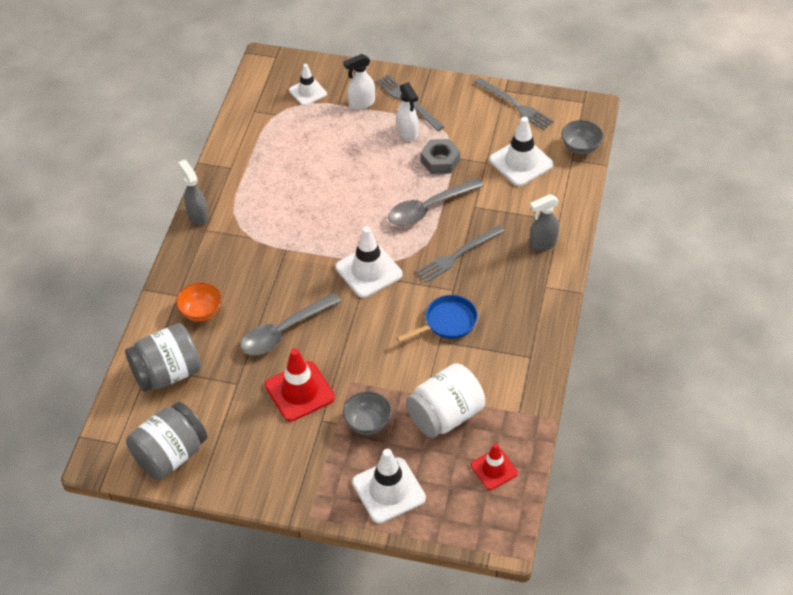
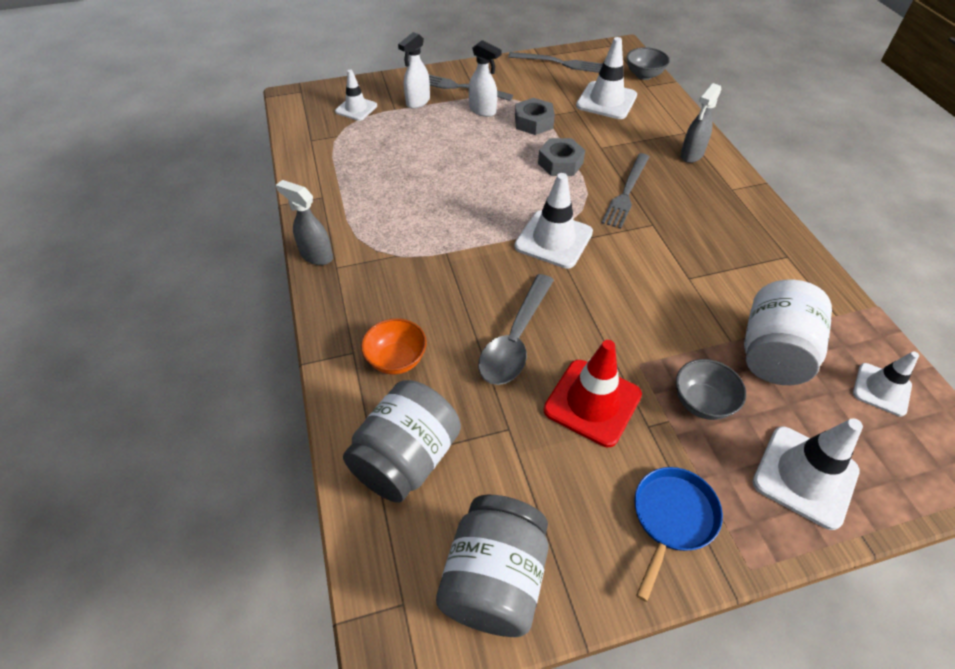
camera: 30 degrees left, 0 degrees up
(429, 208) = (560, 163): grey spoon -> grey nut
(447, 322) = (678, 257): blue pan -> blue pan (672, 518)
(494, 469) = (881, 389): red traffic cone -> white traffic cone

